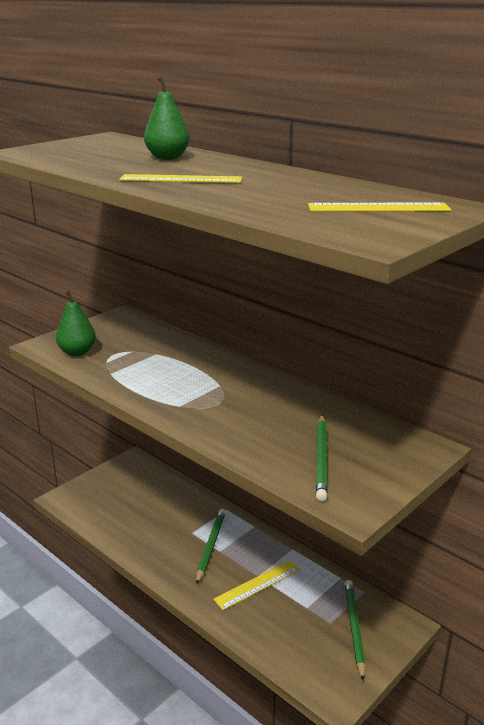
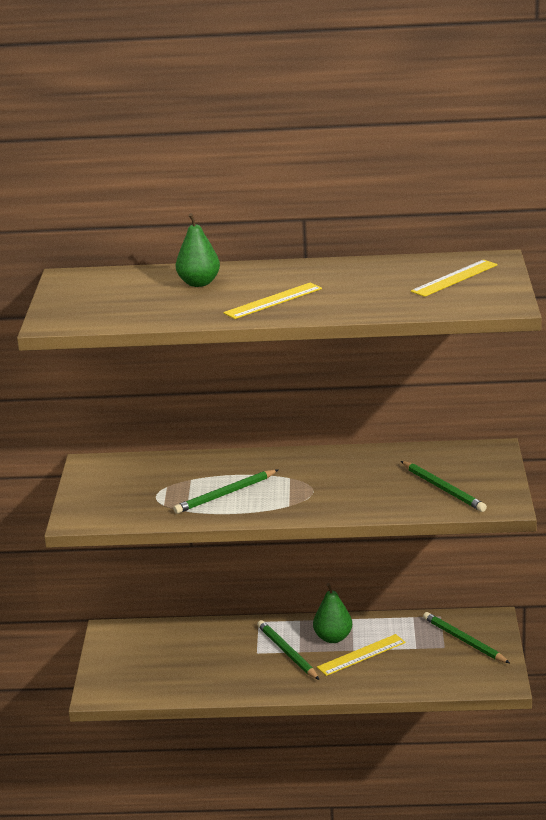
camera: 40 degrees left, 0 degrees up
(77, 352) = (121, 509): green pear -> green pear (333, 638)
(156, 375) = (225, 494): none -> green pencil
(257, 584) = (361, 655): yellow ruler -> yellow ruler turned 45 degrees clockwise

